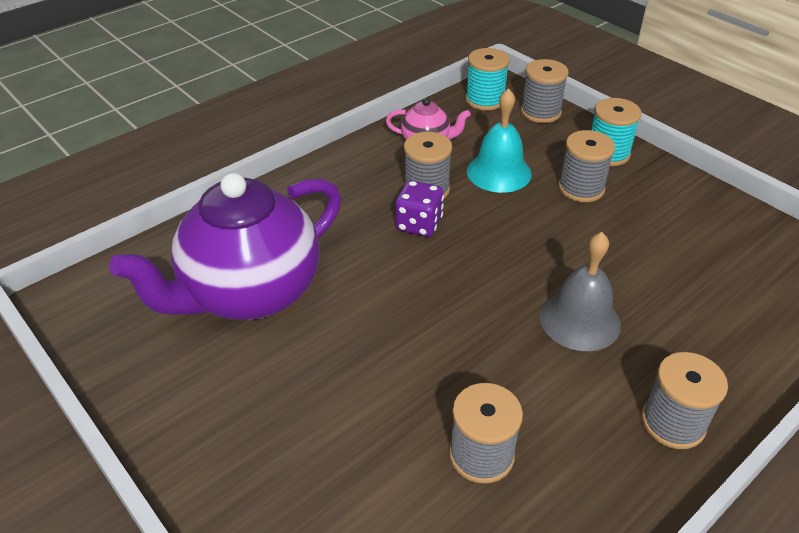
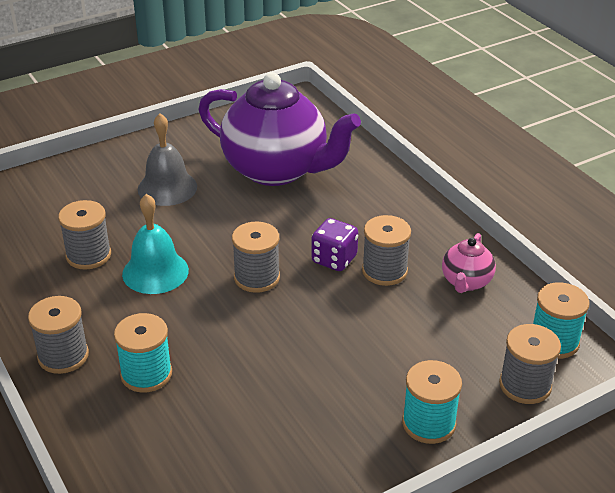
camera: 100 degrees right, 5 degrees down
(250, 293) = (276, 170): purple teapot -> purple teapot turned 150 degrees clockwise
(499, 172) = (405, 325): turquoise bell -> turquoise bell (155, 272)
(580, 320) = (184, 332): grey bell -> grey bell (167, 188)
(581, 188) = (366, 382): grey spool -> grey spool (257, 278)
(656, 337) = (146, 374): none -> turquoise spool

